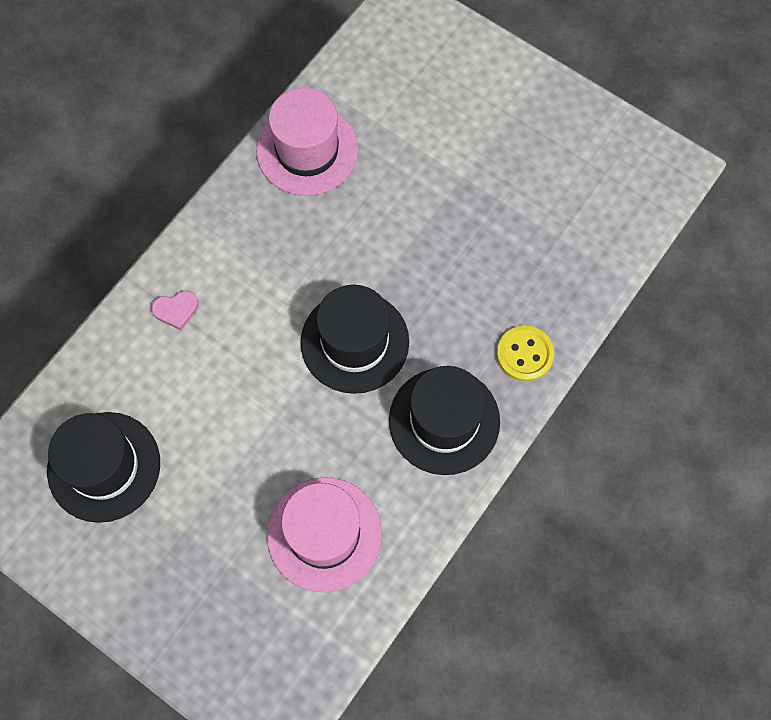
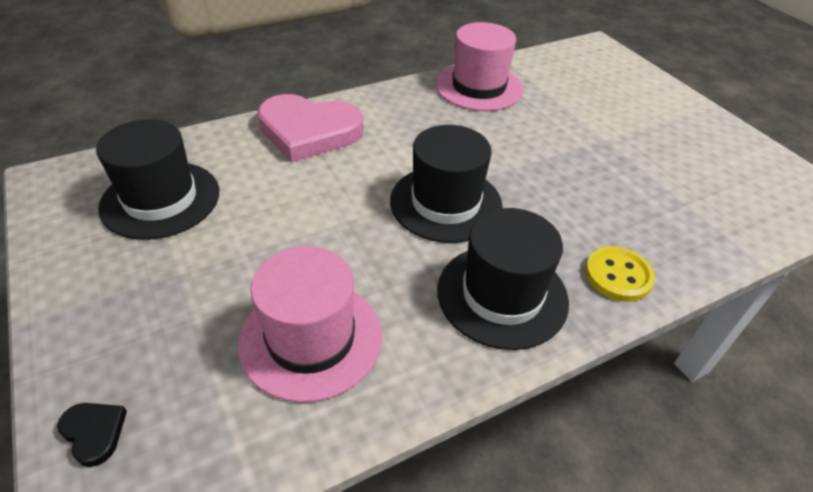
camera: 25 degrees right, 25 degrees down
(176, 310) = (309, 131): pink heart -> pink heart, size x2.49
(228, 678) = (94, 432): none -> black heart

